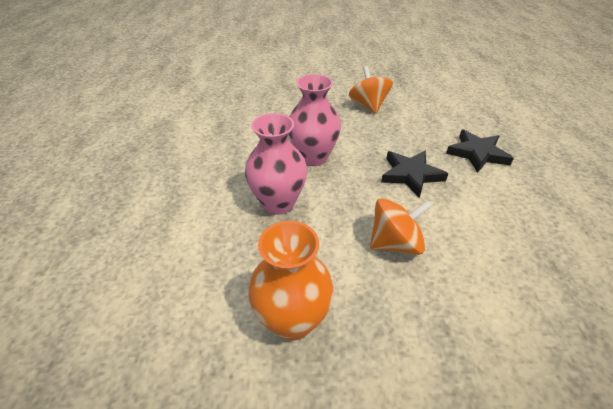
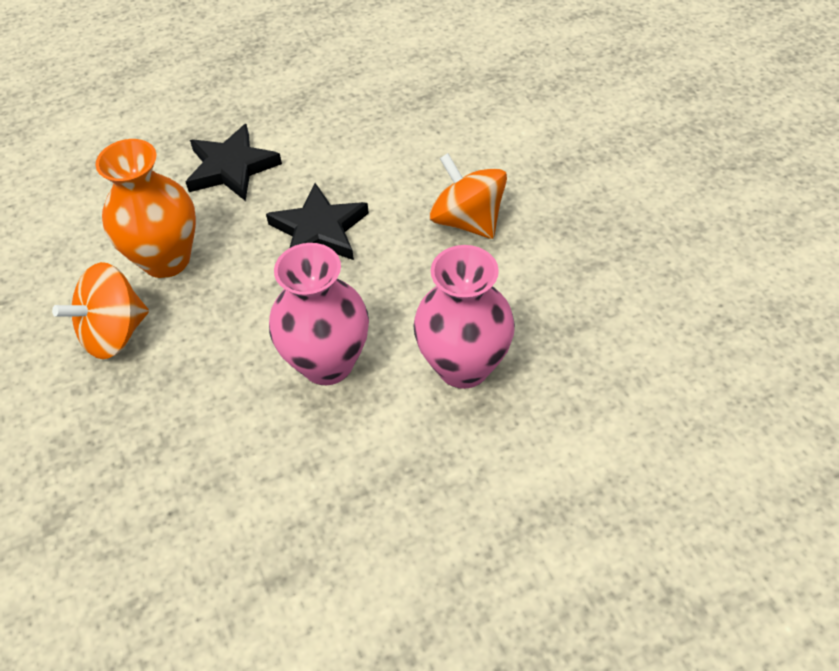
camera: 110 degrees left, 10 degrees up
(292, 320) = (631, 279): orange vase -> orange vase (166, 259)

